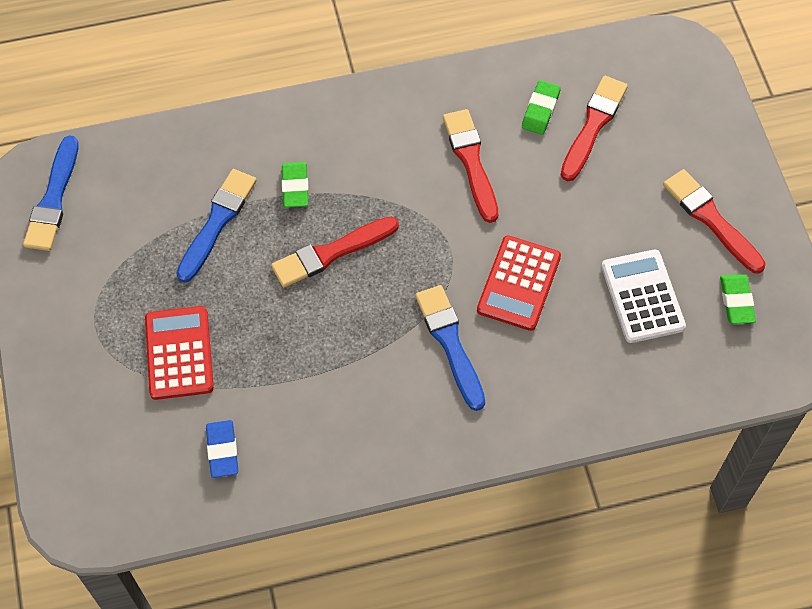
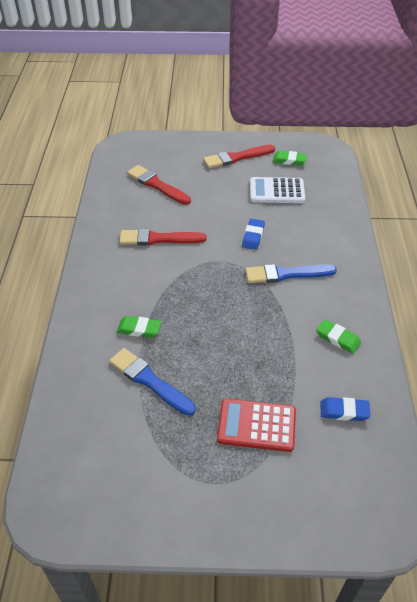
camera: 75 degrees left, 15 degrees down
(53, 199) = (78, 497): blue brush -> none
(331, 253) = (200, 319): red brush -> none
(518, 283) = (253, 236): red calculator -> blue eraser
(540, 110) = (136, 203): green eraser -> green eraser (338, 338)

